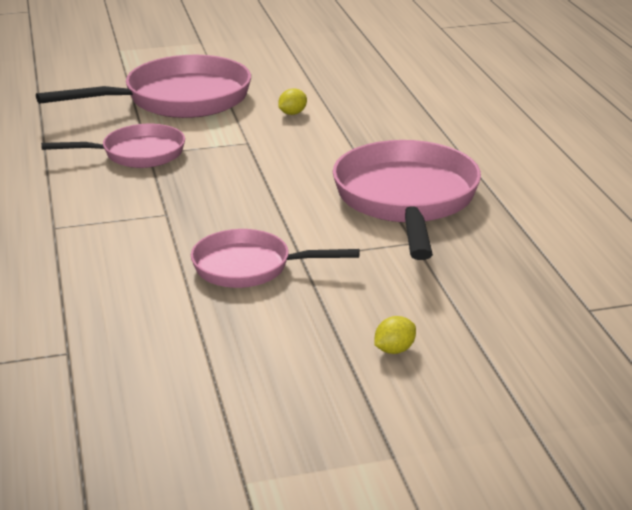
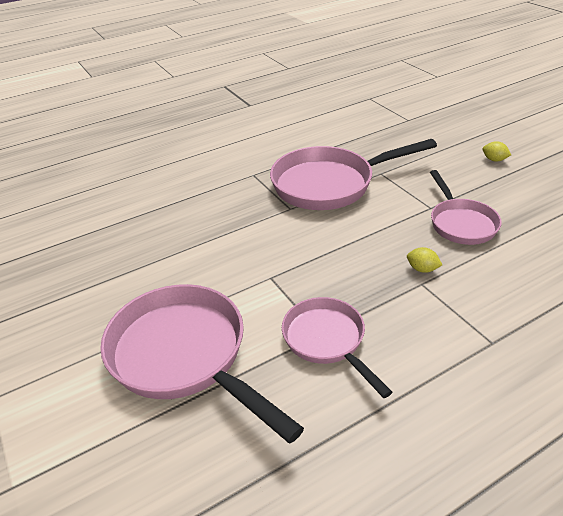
camera: 105 degrees left, 10 degrees up
(292, 113) = (200, 267): yellow lemon -> yellow lemon (422, 269)

